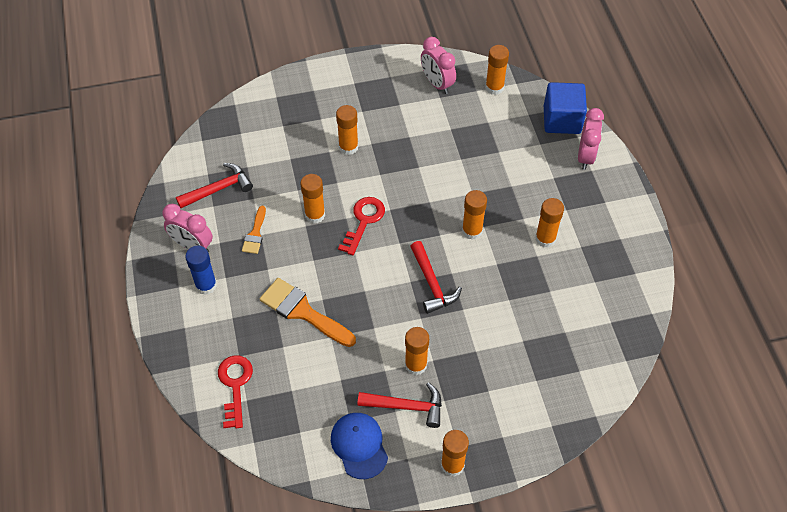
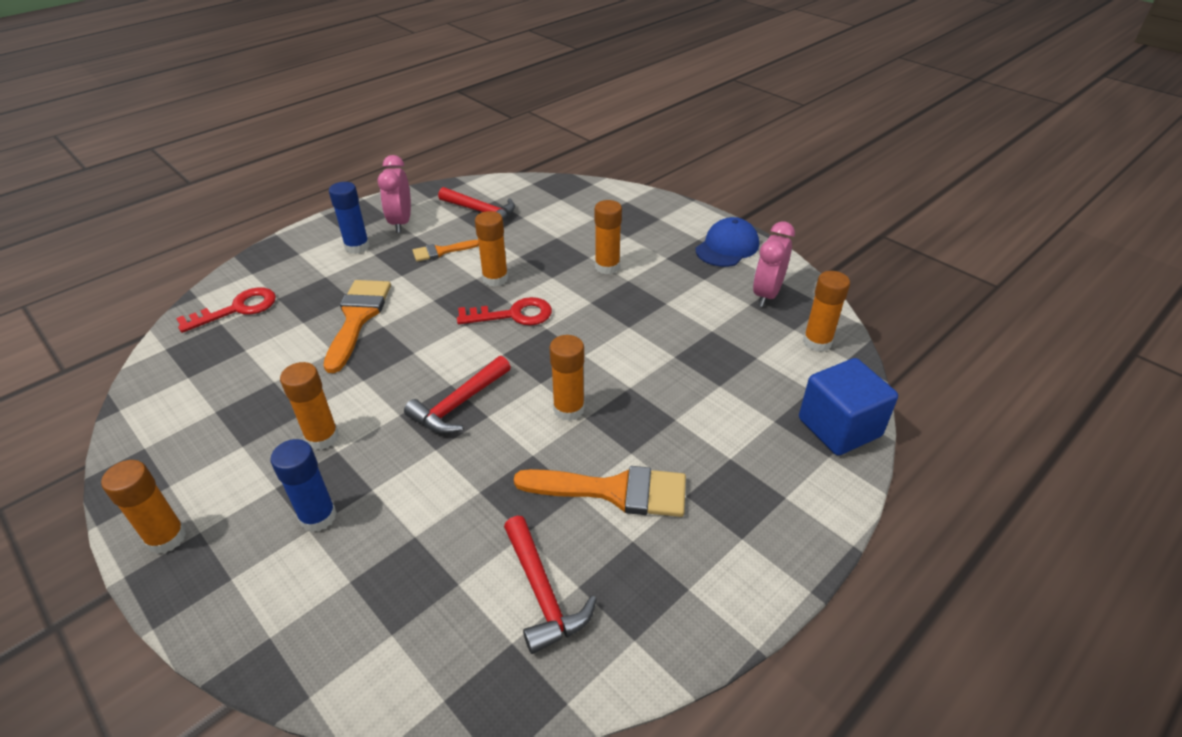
camera: 60 degrees right, 15 degrees down
(359, 445) = (179, 433): blue cap -> blue cap (727, 247)
(406, 406) = (252, 453): red hammer -> red hammer (542, 593)
(481, 383) = (318, 517): none -> blue glue stick
(545, 239) = (614, 491): orange glue stick -> orange brush
(585, 156) = (803, 479): pink clock -> none

